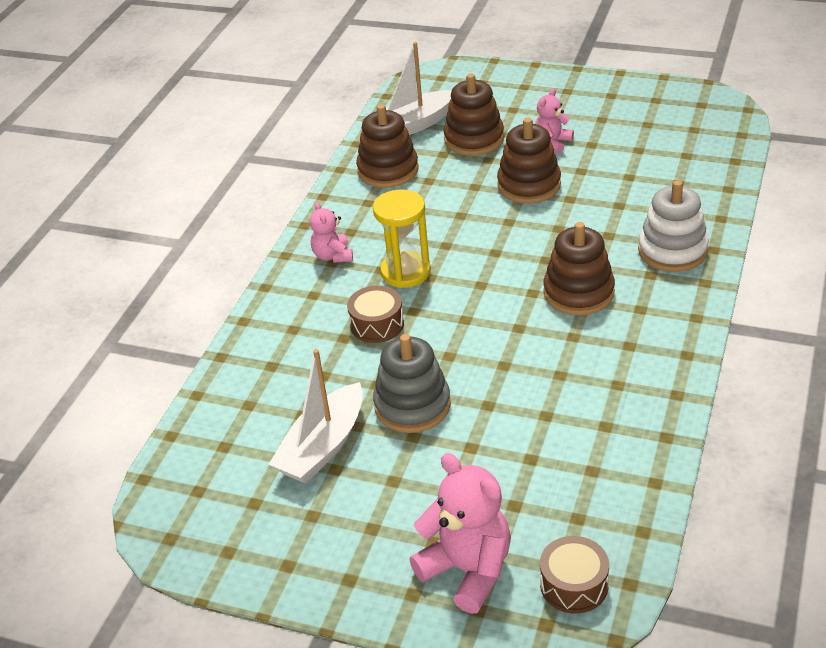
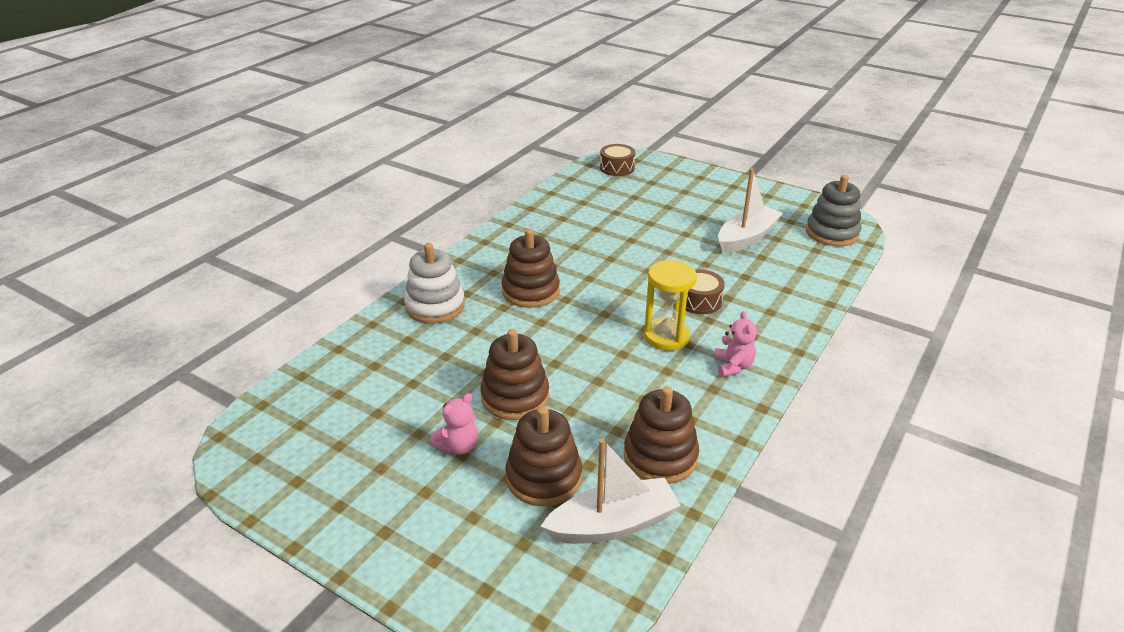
camera: 170 degrees left, 5 degrees down
(412, 406) = (682, 248): grey stacking toy -> grey stacking toy (832, 233)
(468, 570) = (669, 179): pink teddy bear -> none

